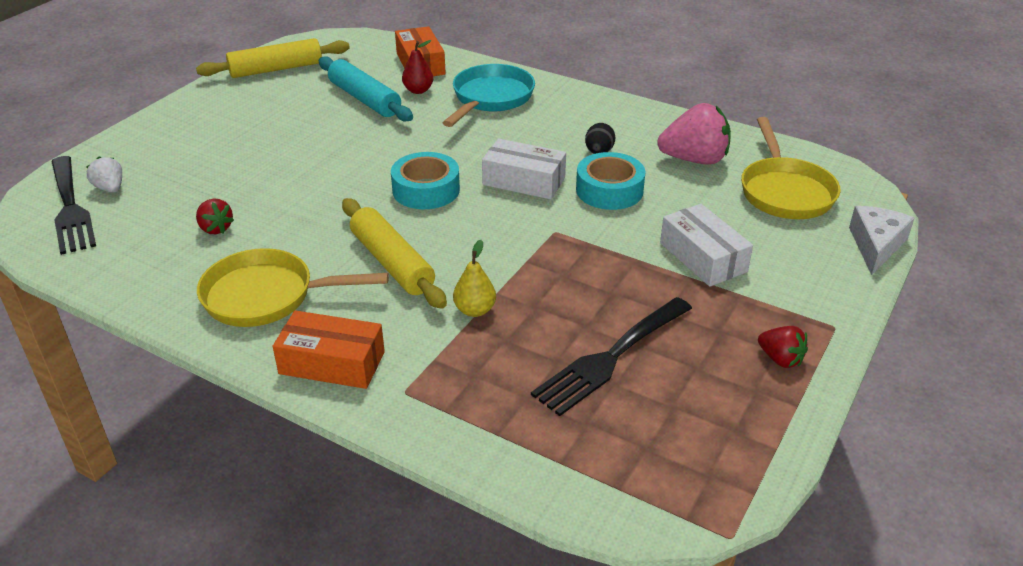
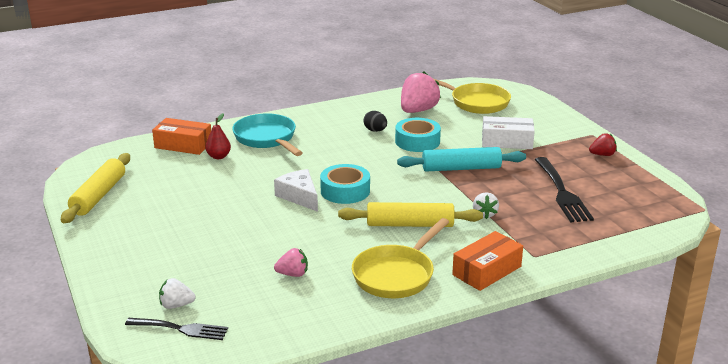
camera: 55 degrees left, 10 degrees down
(70, 208) = (181, 329): black fork -> black fork, size x0.66
(215, 228) = (293, 274): red strawberry -> pink strawberry
(364, 99) = (200, 177): turquoise rolling pin -> turquoise rolling pin (461, 168)
(474, 310) = (484, 214): yellow pear -> white strawberry
(524, 181) = (376, 160): white box -> none
(876, 245) = (543, 102): white cheese -> white cheese (299, 196)

